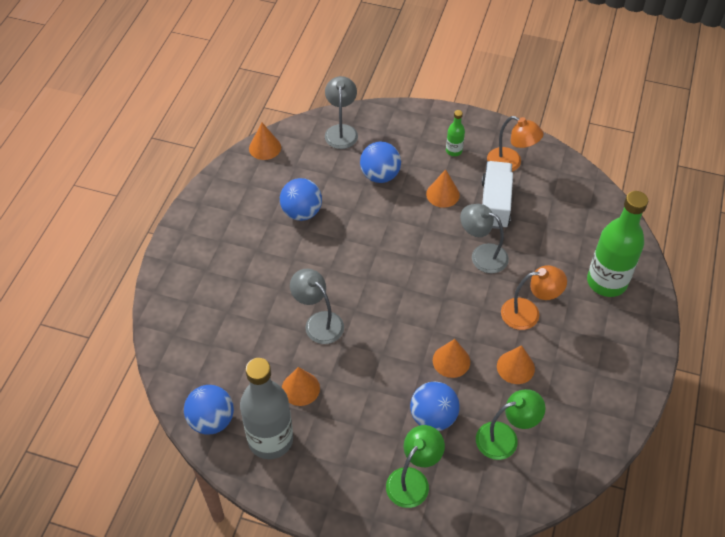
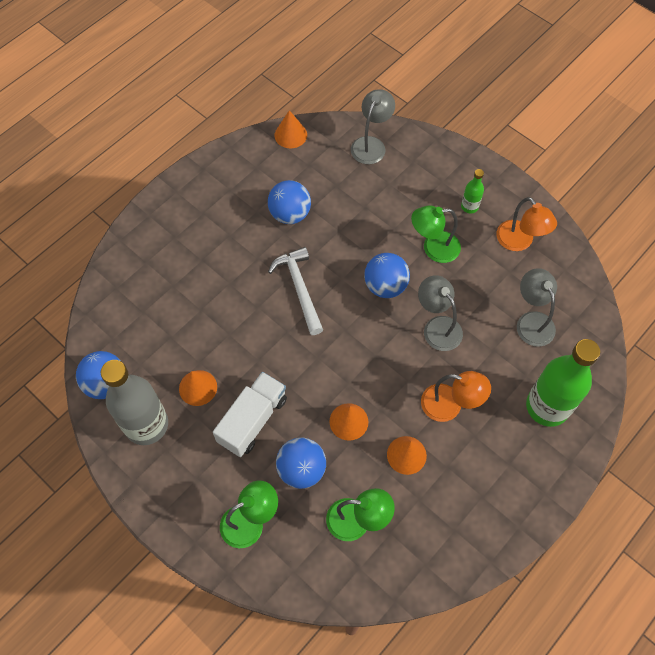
camera: 25 degrees right, 10 degrees up
(318, 322) = (247, 330): grey lamp -> grey lamp (532, 321)
(345, 270) = (299, 288): none -> white hammer
(380, 175) = (383, 205): blue ball -> blue ball (385, 286)
(442, 194) = (433, 248): orange cone -> green lamp
(495, 204) = (479, 279): white truck -> white truck (252, 420)

